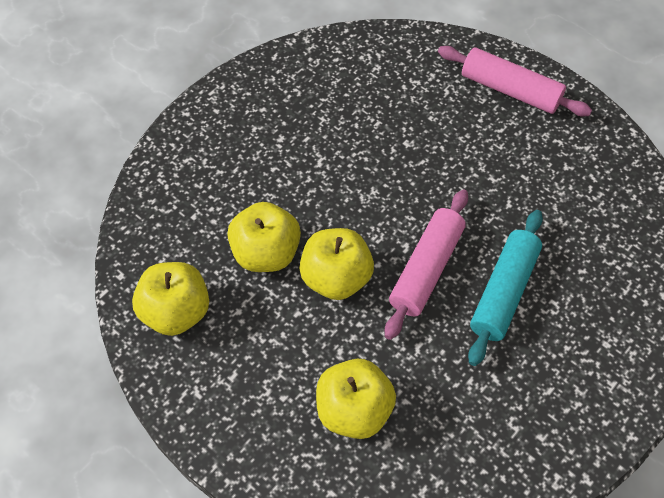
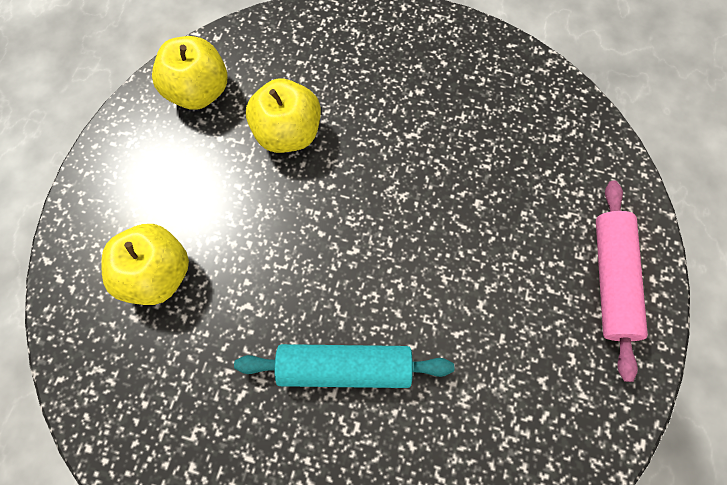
camera: 65 degrees right, 10 degrees up
(336, 278) = (289, 202): yellow apple -> none
(426, 269) = (336, 280): pink rolling pin -> none

